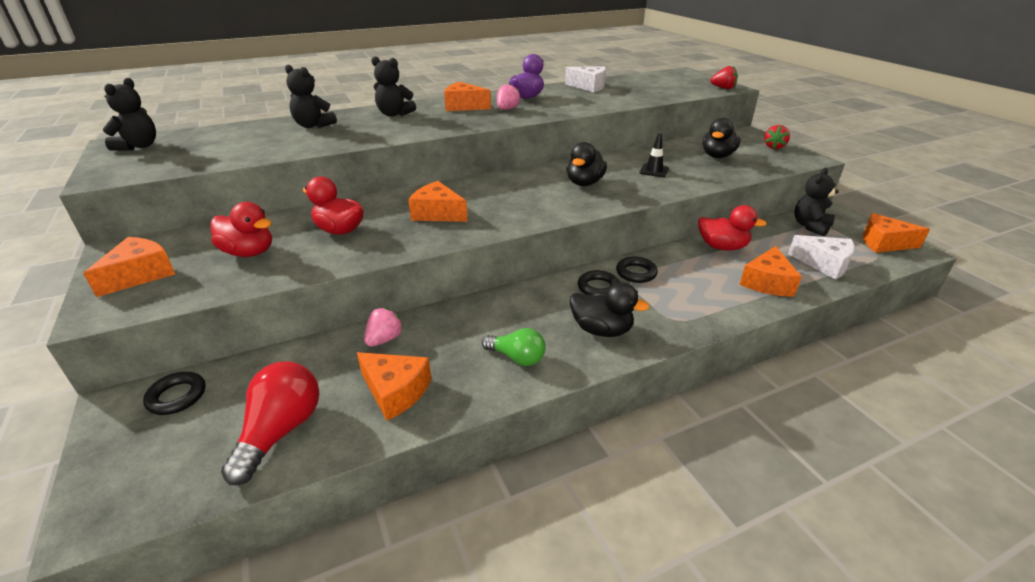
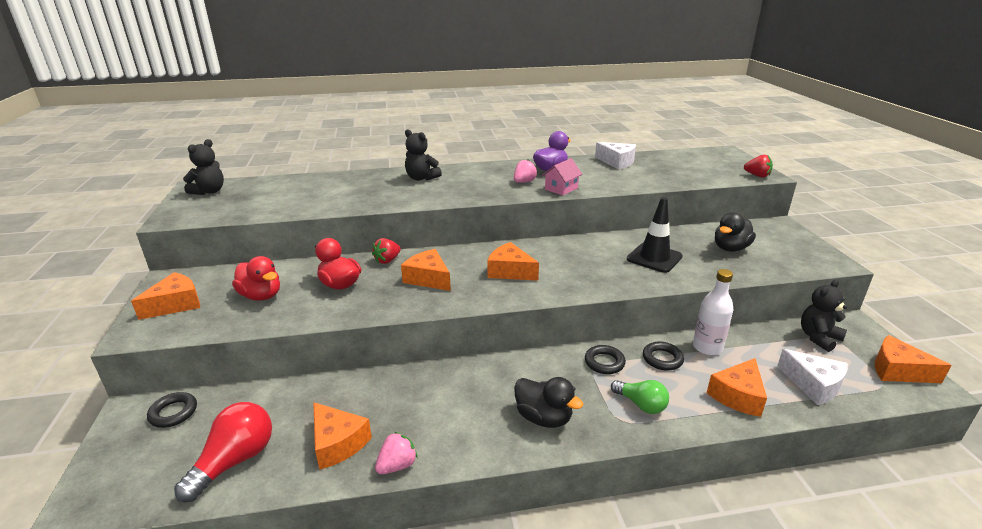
camera: 15 degrees right, 5 degrees down
(313, 125) = (349, 184): black teddy bear -> none
(384, 339) = (349, 391): pink strawberry -> pink strawberry (397, 465)
(464, 106) = (486, 175): orange cheese -> orange cheese (510, 271)
(517, 358) = (453, 431): green light bulb -> green light bulb (641, 404)
(548, 112) = (561, 189): none -> pink house
(584, 183) = (578, 263): black duck -> none
(598, 288) = (560, 372): black ring -> black ring (662, 359)
(654, 171) = (654, 258): black traffic cone -> black traffic cone, size x1.70
(722, 247) = (707, 347): red duck -> white bottle
(774, 147) = (799, 244): red strawberry -> red strawberry (387, 260)

